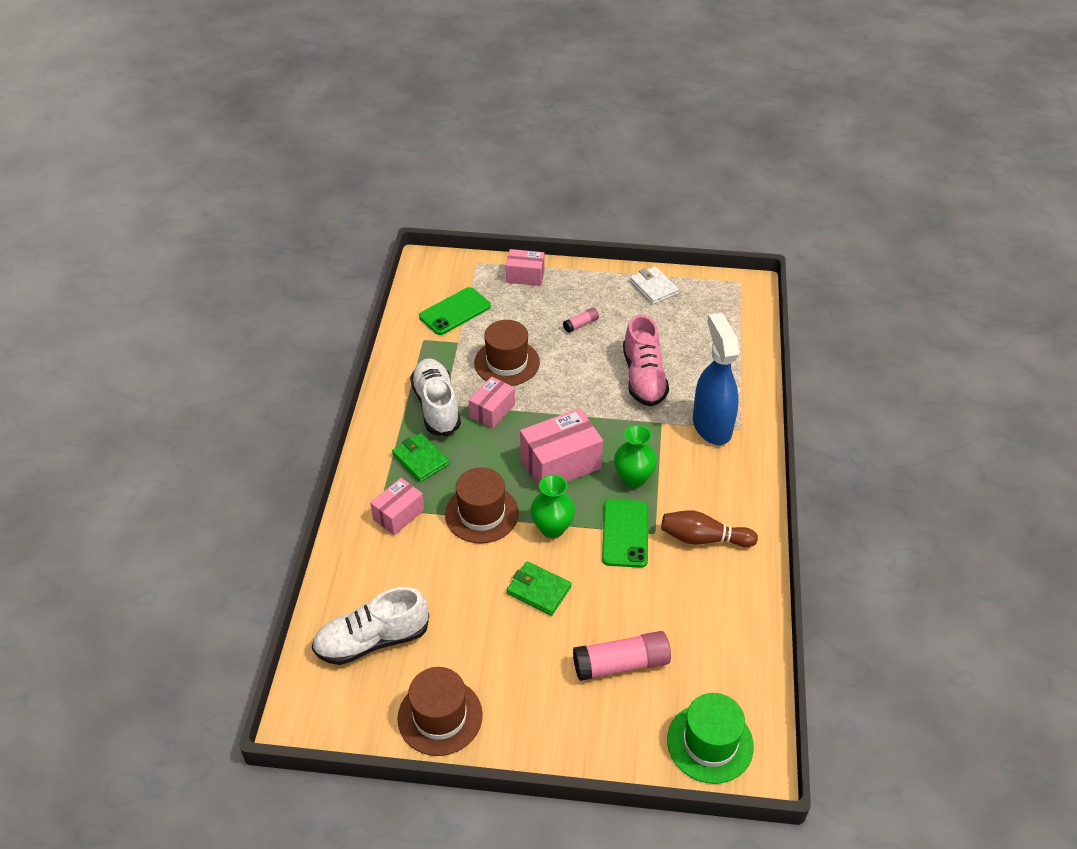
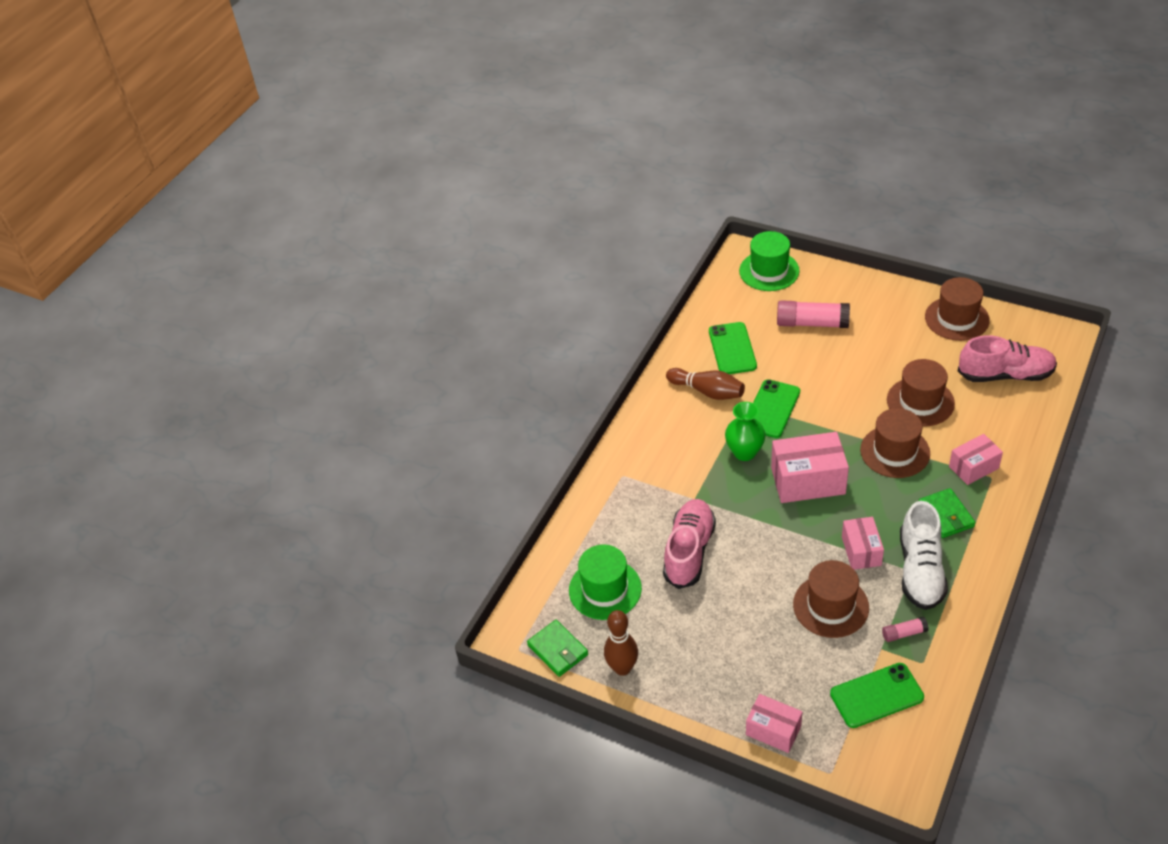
camera: 155 degrees left, 0 degrees up
(372, 640) = (1005, 375): white shoe -> pink shoe
(466, 580) = (920, 402): none -> brown hat
(492, 411) = (861, 551): pink box -> pink box turned 60 degrees counterclockwise
(538, 590) = (860, 382): green wallet -> green wallet (558, 650)
(552, 528) = (834, 426): green vase -> none
(581, 324) = (730, 636): pink glue stick -> pink glue stick (904, 633)
(653, 287) = (622, 668): white wallet -> brown bowling pin
(698, 334) = (605, 589): none -> green hat
(702, 602) = (732, 349): none -> green phone
(711, 425) = (648, 485): blue spray bottle -> none

